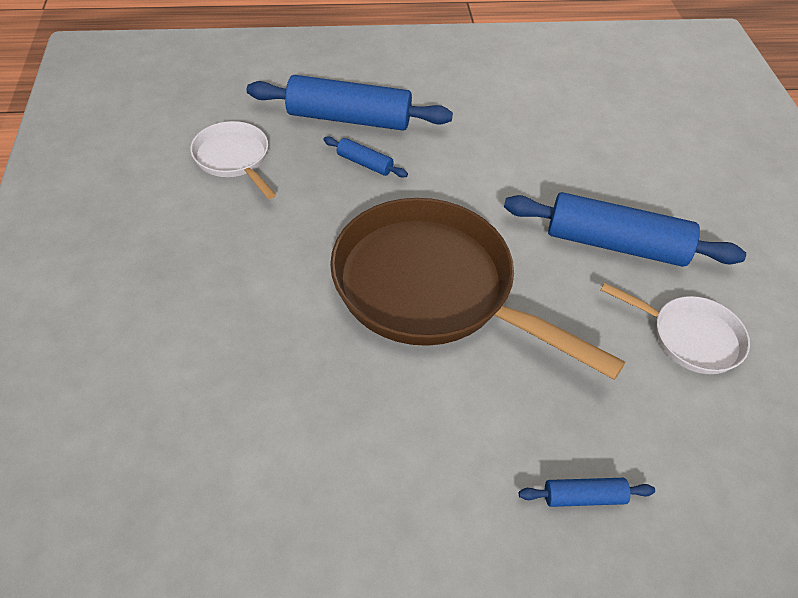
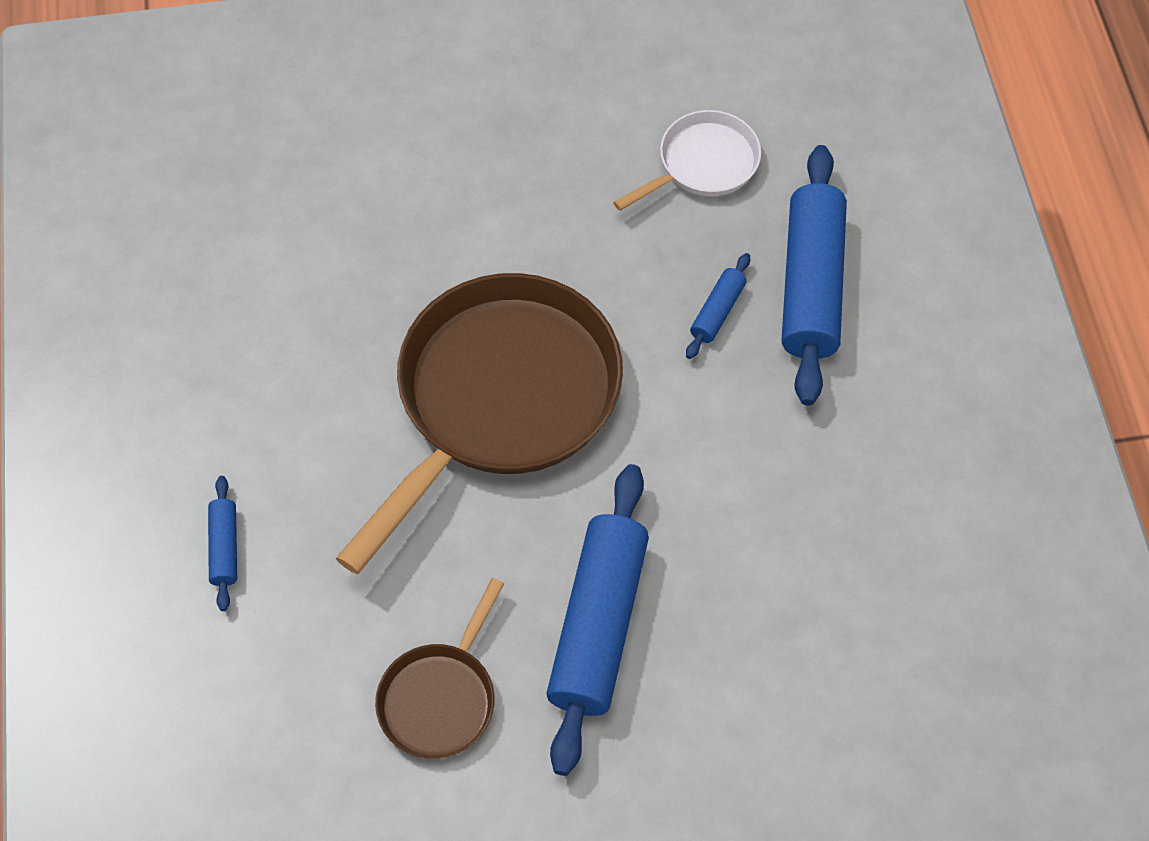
camera: 90 degrees right, 10 degrees up
(690, 337) = (440, 698): white pan -> brown pan

